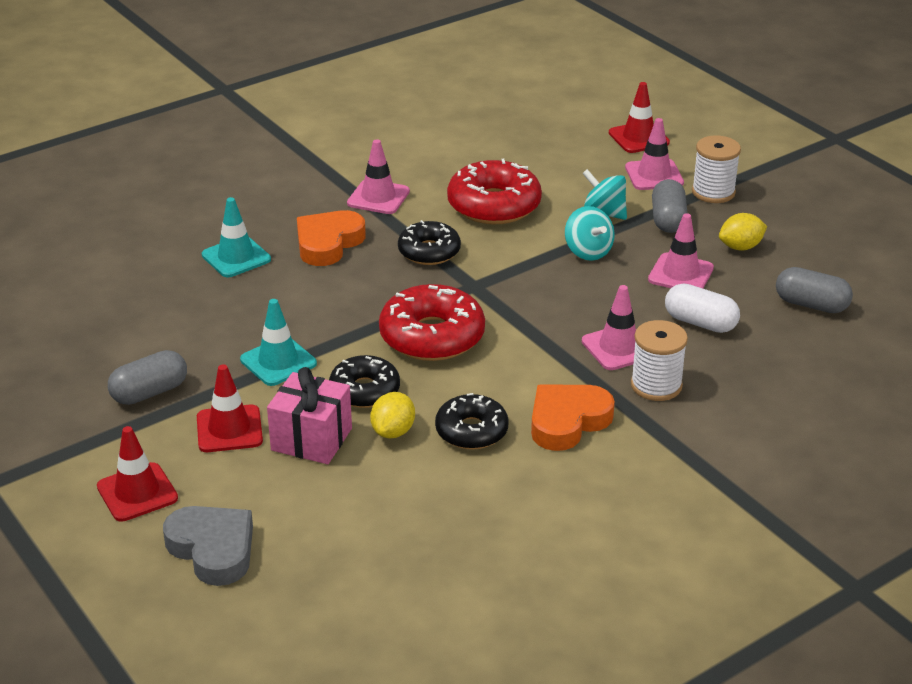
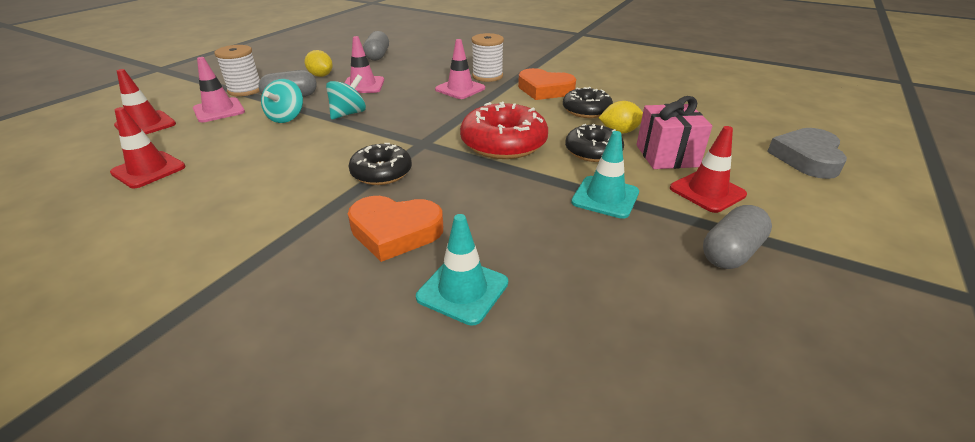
camera: 115 degrees left, 0 degrees up
(137, 492) = (826, 207): red traffic cone -> red traffic cone (148, 170)
(150, 392) = (730, 252): grey capsule -> grey capsule turned 75 degrees counterclockwise
(378, 197) = (282, 228): pink traffic cone -> none
(494, 205) = (285, 161): red donut -> none
(700, 323) = (415, 75): white capsule -> none

